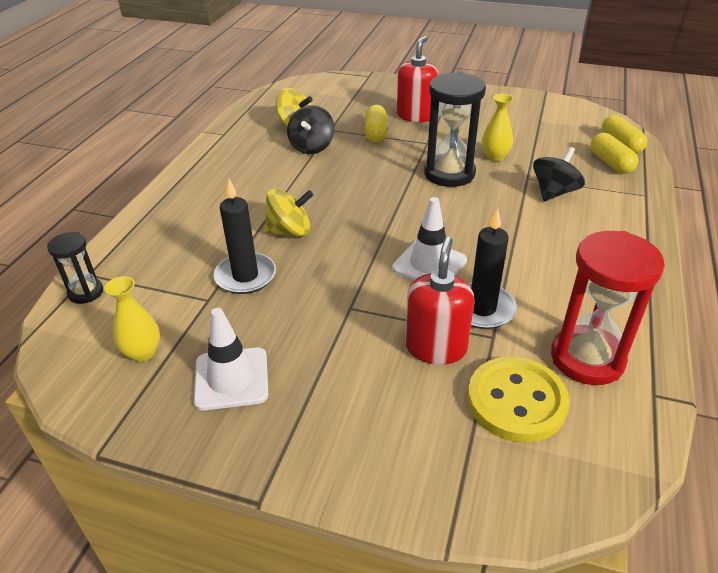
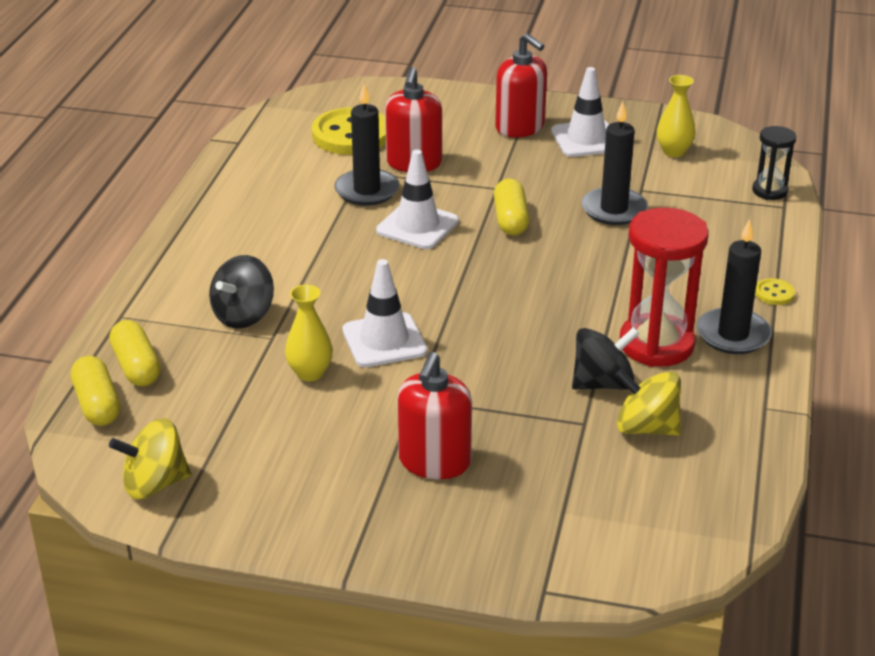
camera: 175 degrees right, 5 degrees down
(163, 197) = (774, 293): none -> yellow button
(214, 171) = (733, 335): none -> black candle
(290, 231) = (585, 255): yellow spinning top -> yellow spinning top (154, 484)
(304, 406) = (520, 127): none -> red soap dispenser
(312, 147) = (603, 383): black spinning top -> black spinning top turned 60 degrees clockwise
(376, 133) = (503, 417): yellow capsule -> yellow capsule (510, 219)
(449, 173) = (384, 341): black hourglass -> white traffic cone
(587, 358) = (282, 160): red hourglass -> red hourglass (656, 344)

